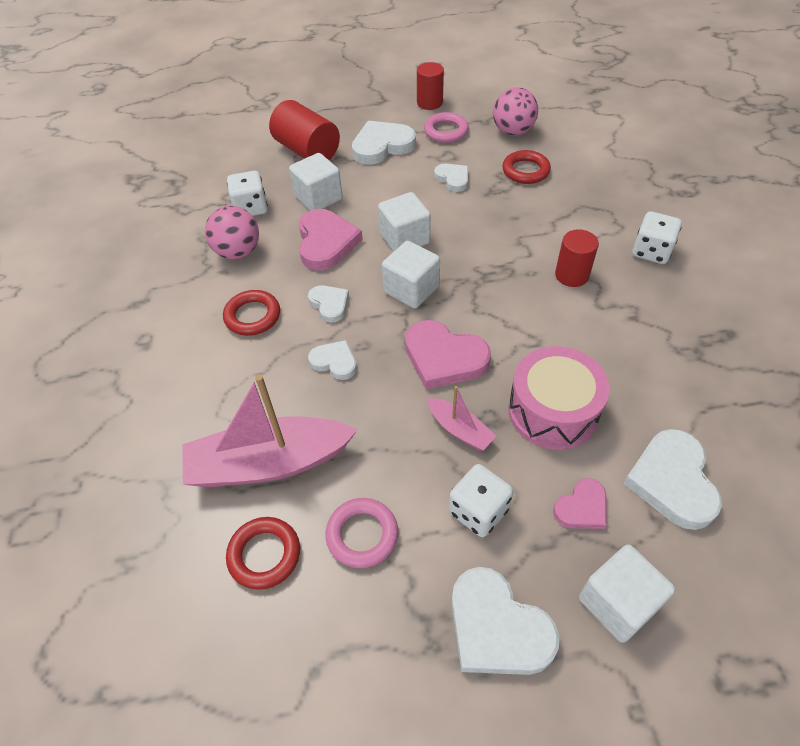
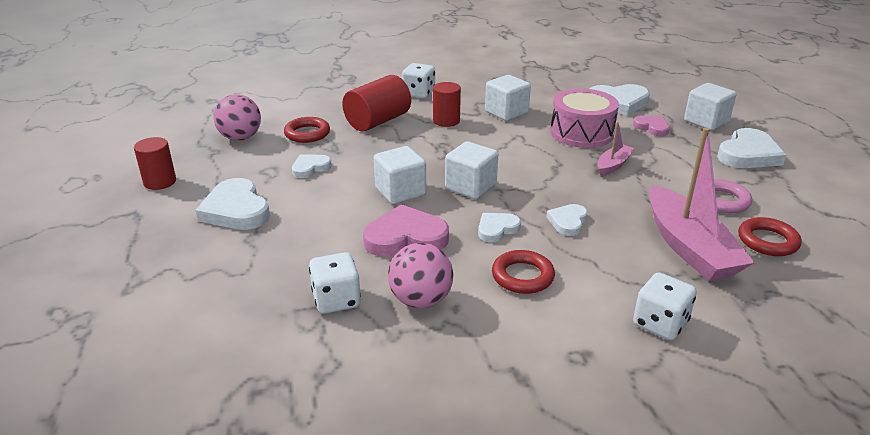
camera: 95 degrees left, 20 degrees down
(307, 151) = (224, 264): red cylinder -> red cylinder (378, 121)
(318, 198) = (325, 248): white cube -> white cube (506, 112)
(444, 358) = (547, 171): pink heart -> none
(446, 131) = (224, 172): pink ring -> none
(478, 511) = (675, 159): white dice -> white dice (660, 323)

